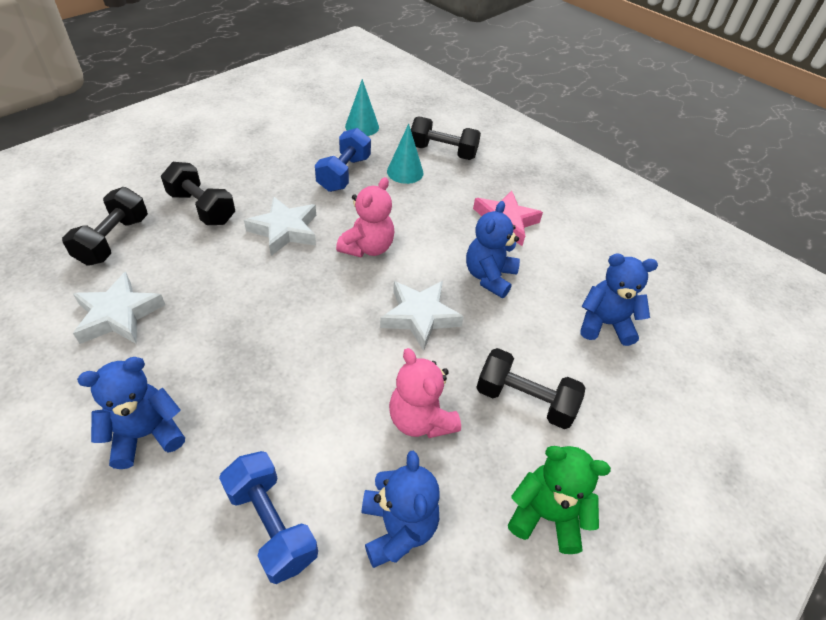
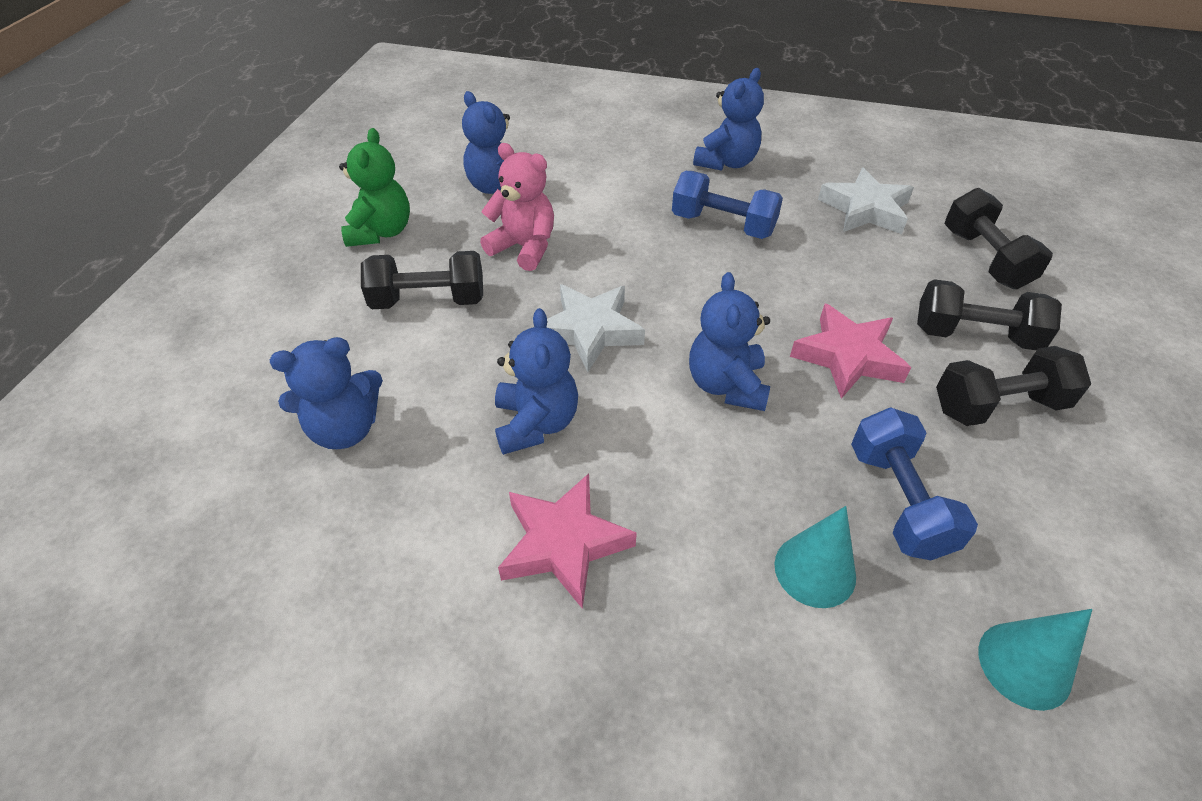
camera: 155 degrees right, 0 degrees up
(271, 524) = (588, 159): blue dumbbell -> blue dumbbell (723, 225)
(285, 230) = (848, 357): white star -> pink star
(367, 247) = (726, 385): pink teddy bear -> blue teddy bear
(443, 152) = (801, 687): black dumbbell -> black dumbbell (998, 405)
(546, 515) = (381, 232): green teddy bear -> green teddy bear turned 75 degrees counterclockwise

